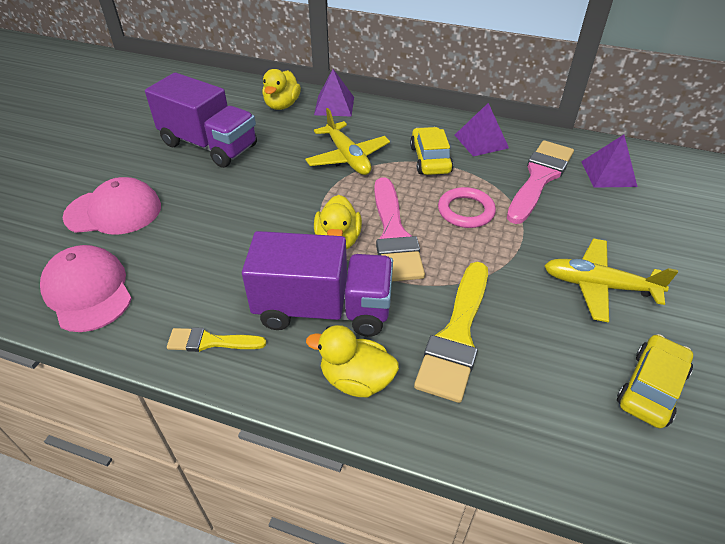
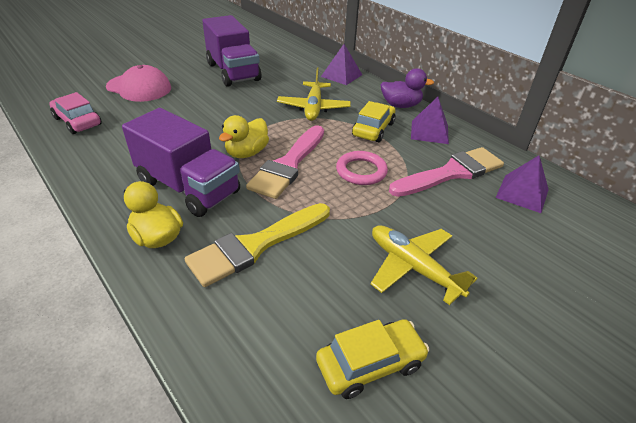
camera: 30 degrees right, 5 degrees down
(88, 291) = (77, 121): pink cap -> pink car
(210, 342) = (104, 175): yellow brush -> none
(282, 105) = (306, 64): yellow duck -> none
(427, 121) = (400, 105): none -> purple duck

